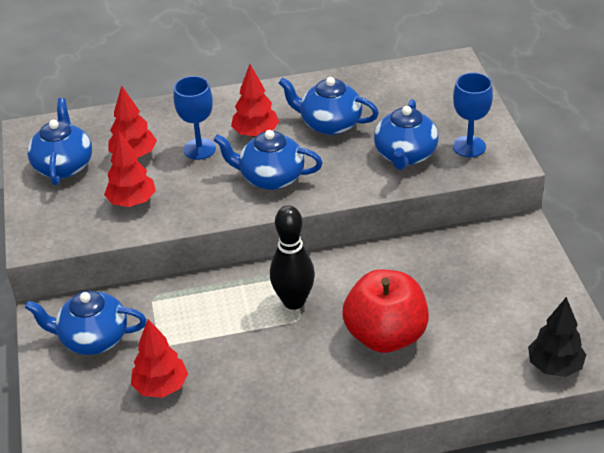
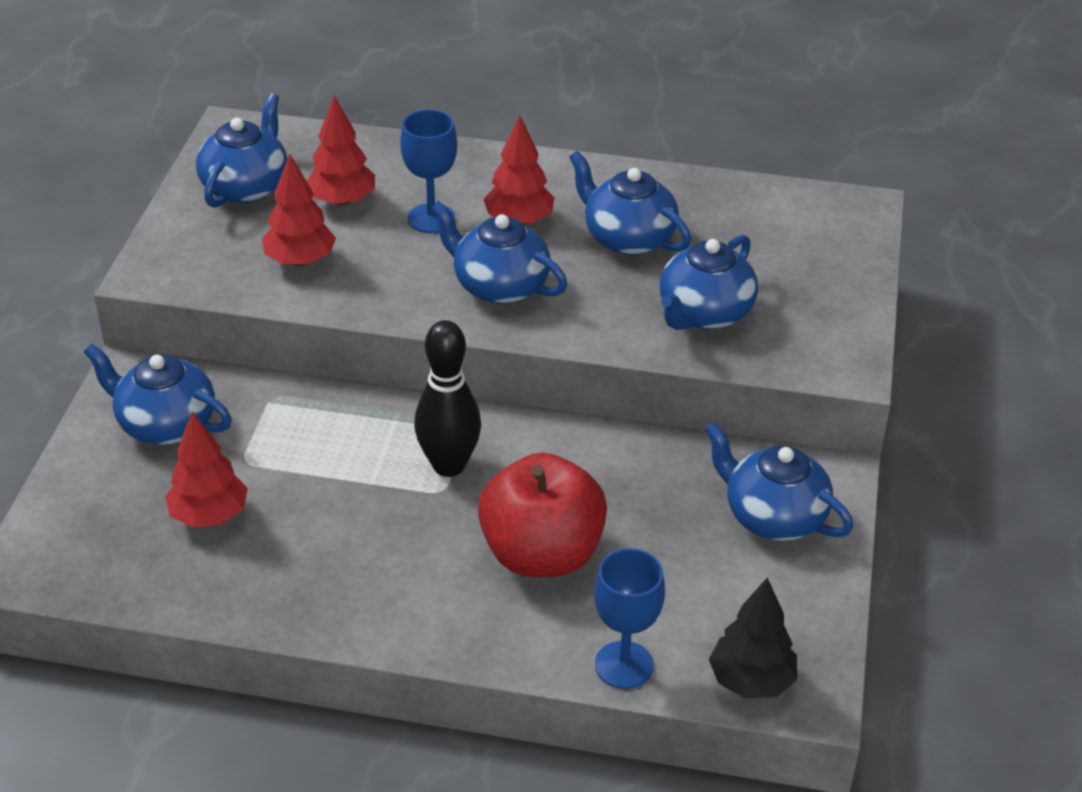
camera: 20 degrees right, 0 degrees up
(469, 146) = (804, 330): blue goblet -> blue goblet (624, 665)
(505, 265) = (773, 516): none -> blue teapot

